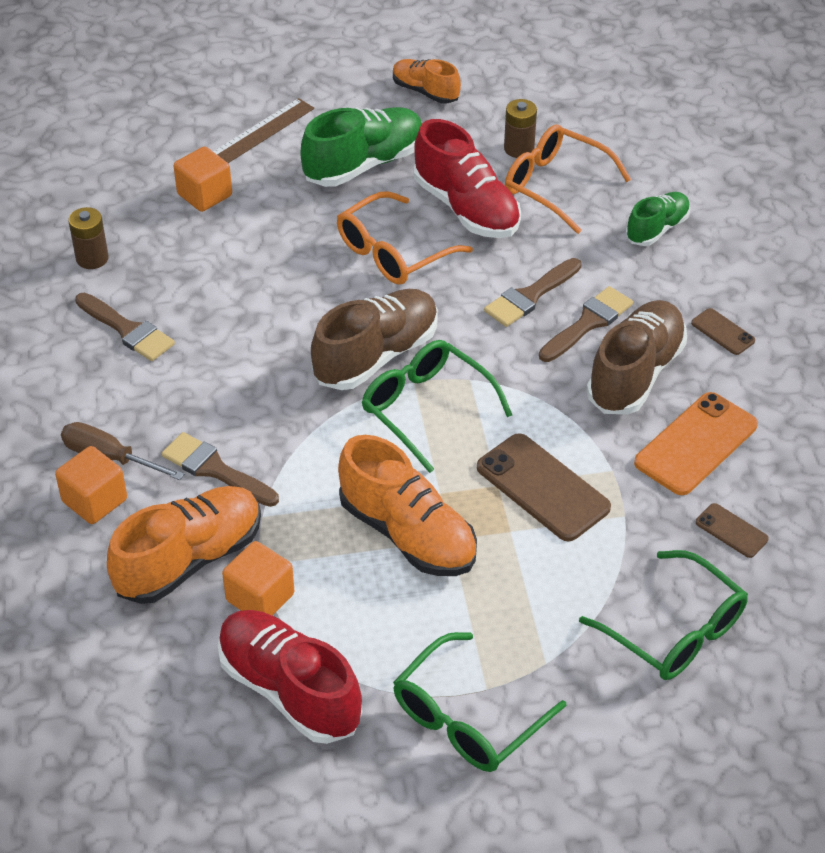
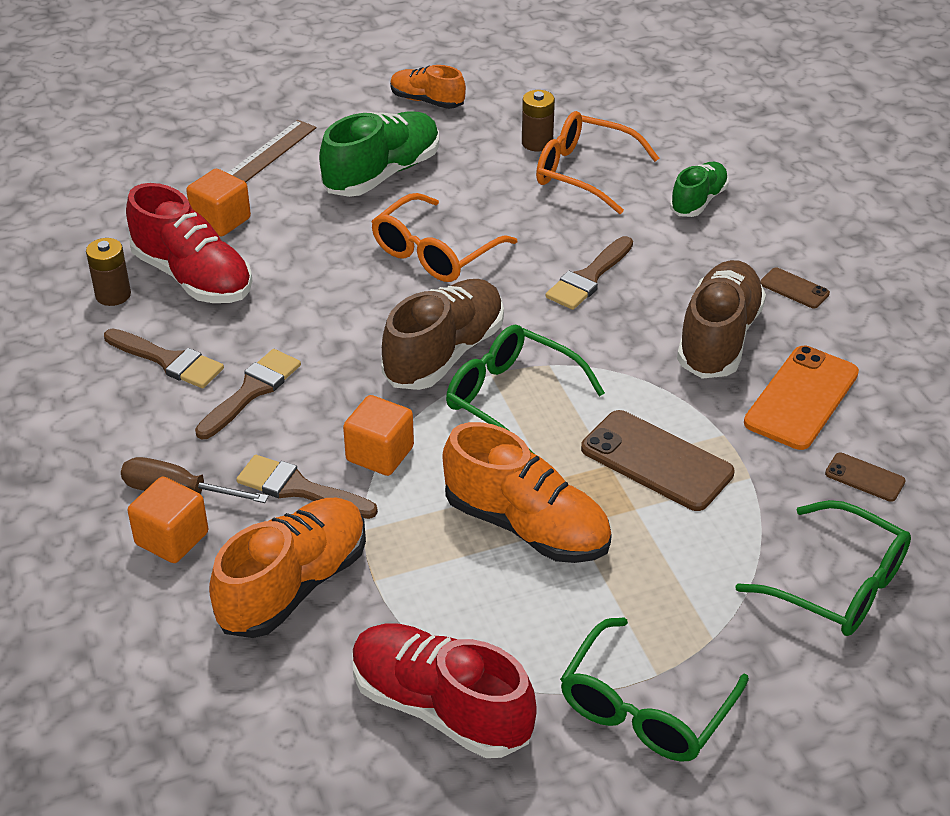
camera: 10 degrees left, 5 degrees down
(260, 597) = (382, 614): orange cube -> orange cube (380, 454)
(466, 208) = (499, 203): red shoe -> red shoe (193, 277)
(588, 323) = (656, 296): brown brush -> brown brush (252, 391)

